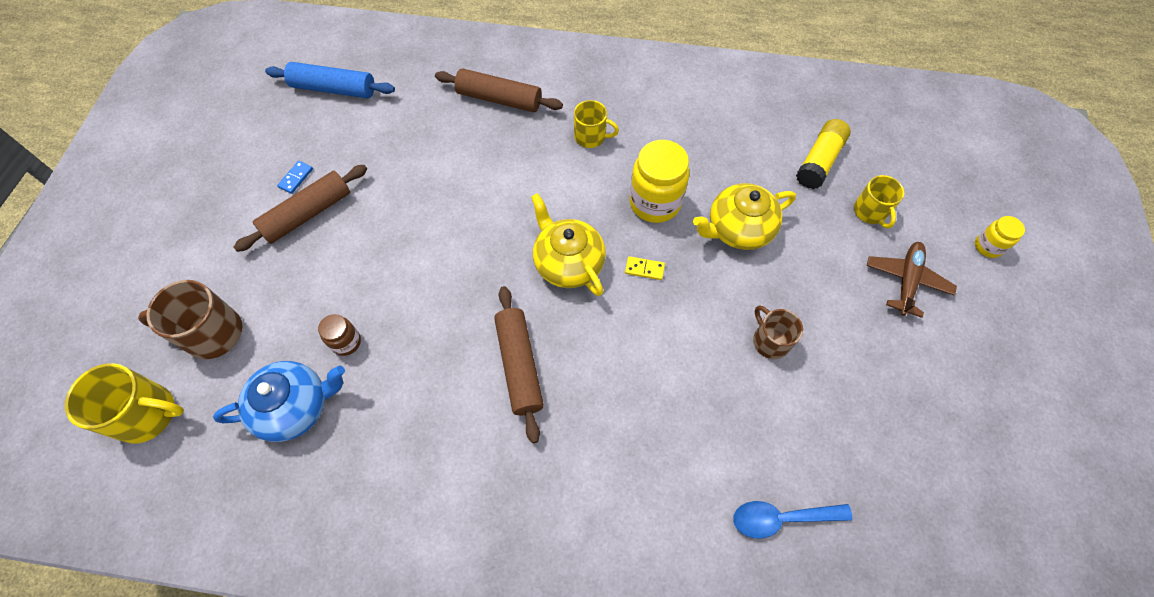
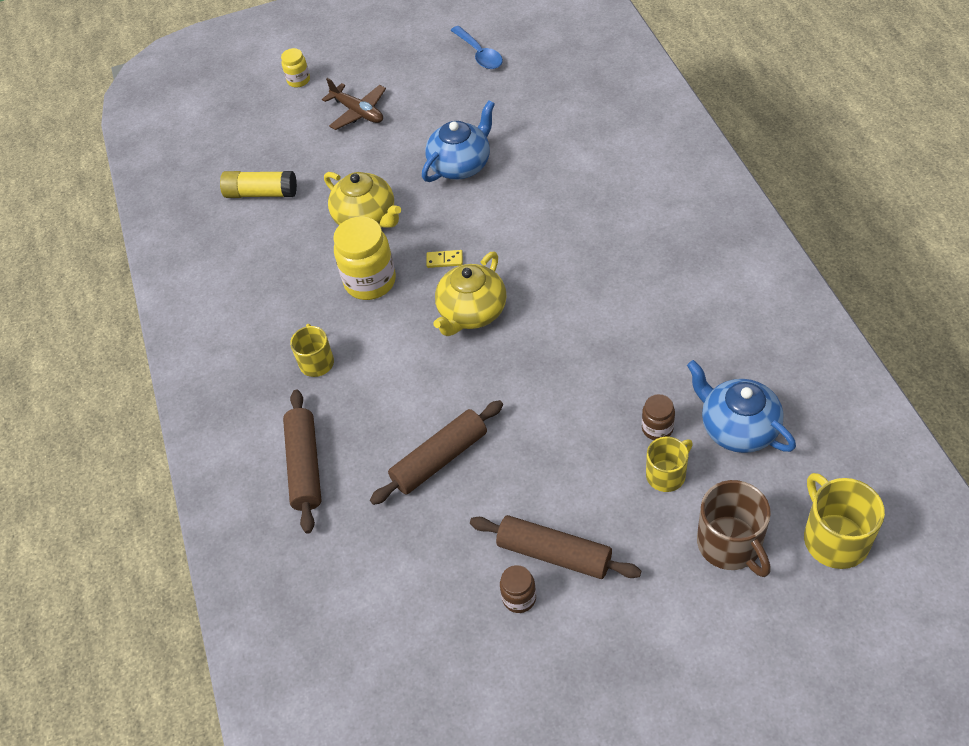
camera: 110 degrees left, 10 degrees down
(296, 178) = (519, 598): blue domino -> brown jar
(334, 89) = (374, 648): blue rolling pin -> none
(519, 365) = (588, 298): brown rolling pin -> brown rolling pin (440, 459)
(644, 269) = (444, 260): yellow domino -> yellow domino turned 75 degrees counterclockwise
(770, 341) = (461, 165): brown mug -> blue teapot
(781, 518) = (590, 117): blue spoon -> blue spoon (479, 54)
(870, 212) = (300, 148): yellow mug -> yellow mug (666, 474)
(906, 281) = (358, 112): brown plane -> brown plane turned 135 degrees counterclockwise

